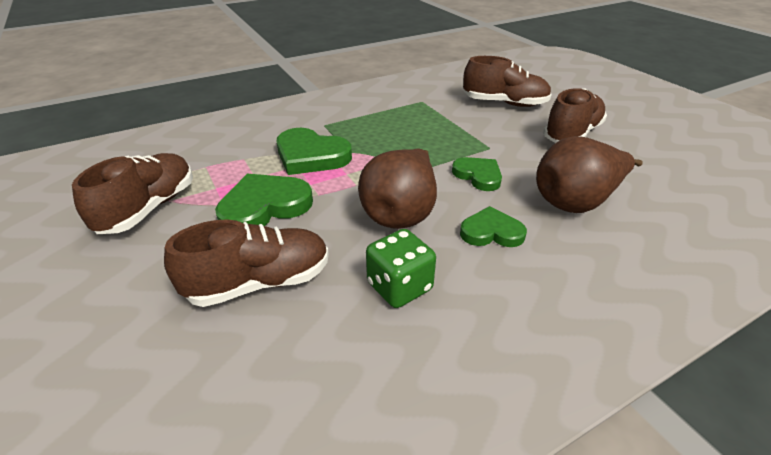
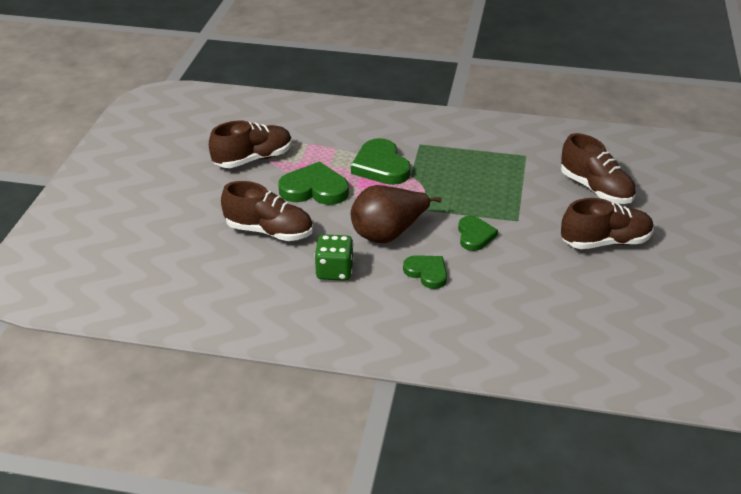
camera: 40 degrees right, 0 degrees up
(576, 202) = (514, 286): brown pear -> none

